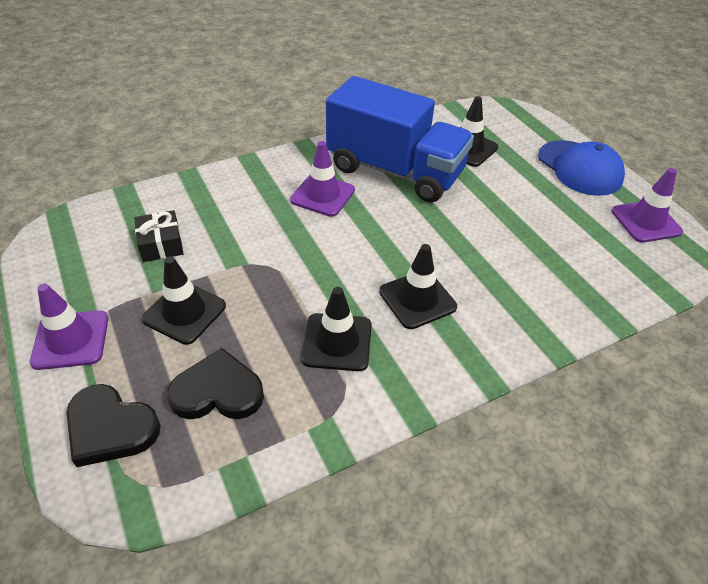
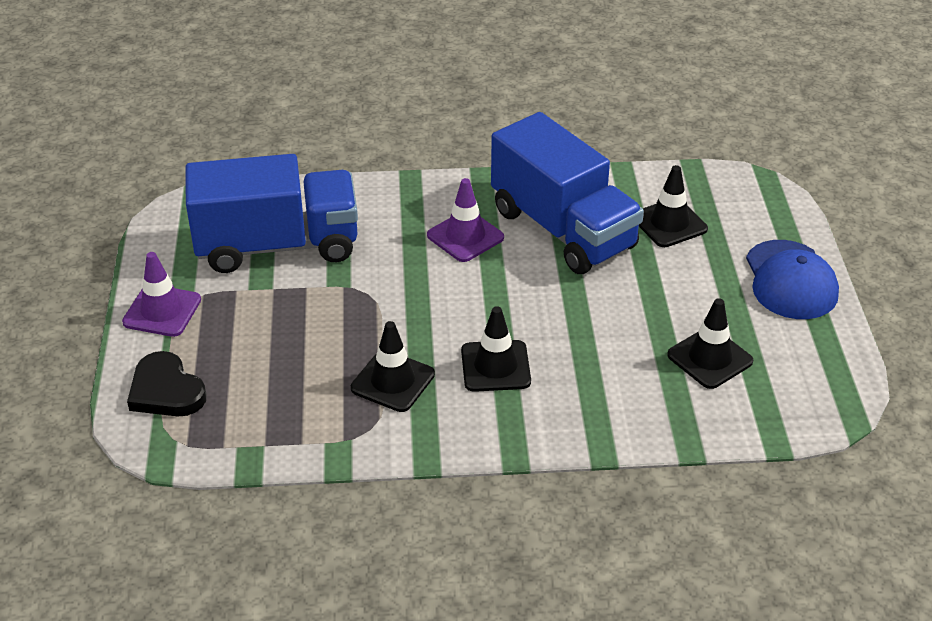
camera: 25 degrees right, 5 degrees down
(161, 244) = (277, 245): black gift -> blue truck
(184, 312) = (268, 315): black traffic cone -> black traffic cone (710, 358)
(218, 391) = (265, 389): black heart -> none
(646, 222) = (818, 360): purple traffic cone -> none

